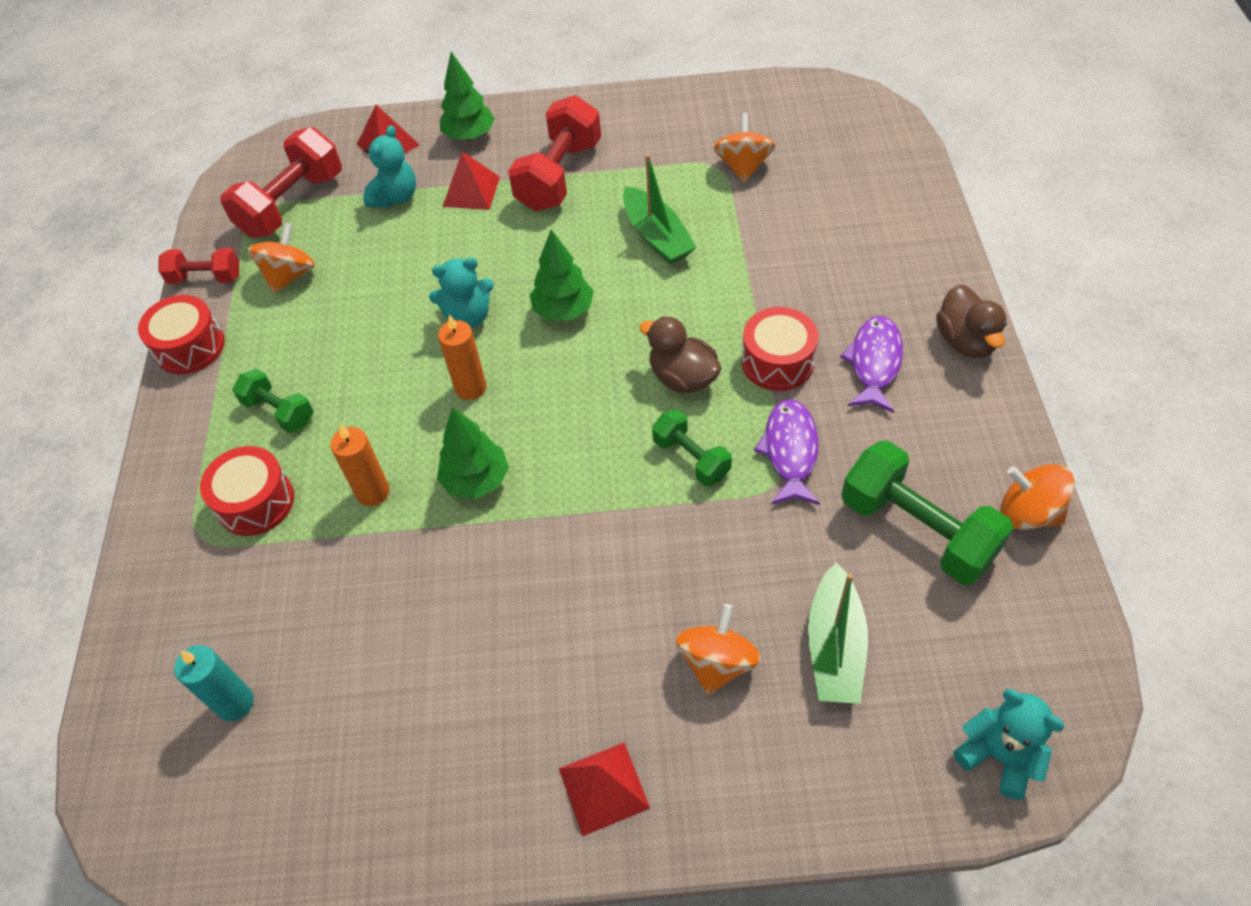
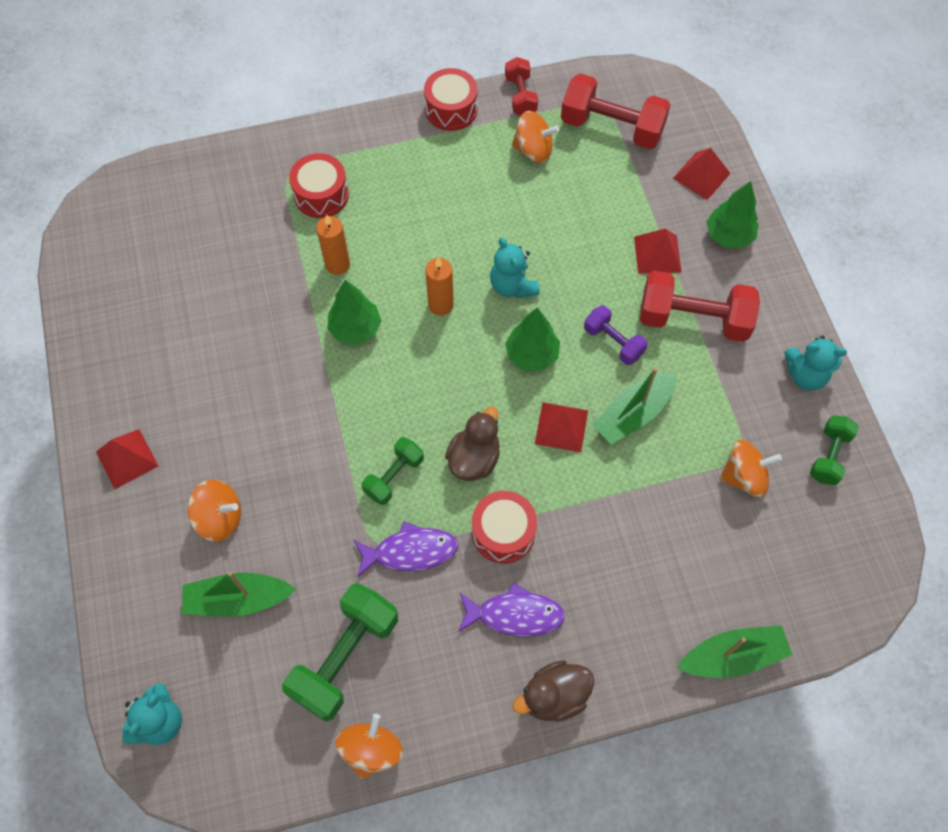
camera: 75 degrees right, 10 degrees up
(235, 703) = (173, 231): turquoise candle -> none
(279, 412) = (400, 185): green dumbbell -> green dumbbell (829, 456)
(395, 197) = (637, 199): turquoise teddy bear -> turquoise teddy bear (805, 375)
(567, 240) = (613, 342): none -> purple dumbbell
(659, 296) = (561, 427): none -> red pyramid
(926, 203) = (732, 656): none -> green boat

